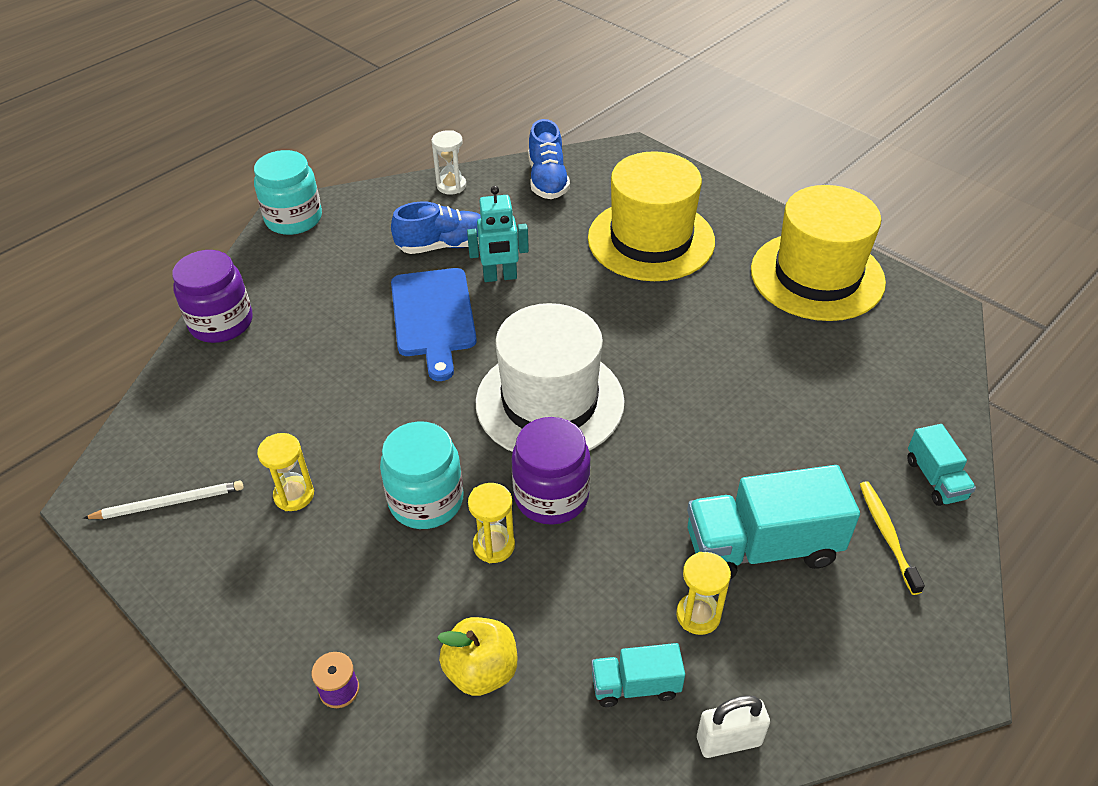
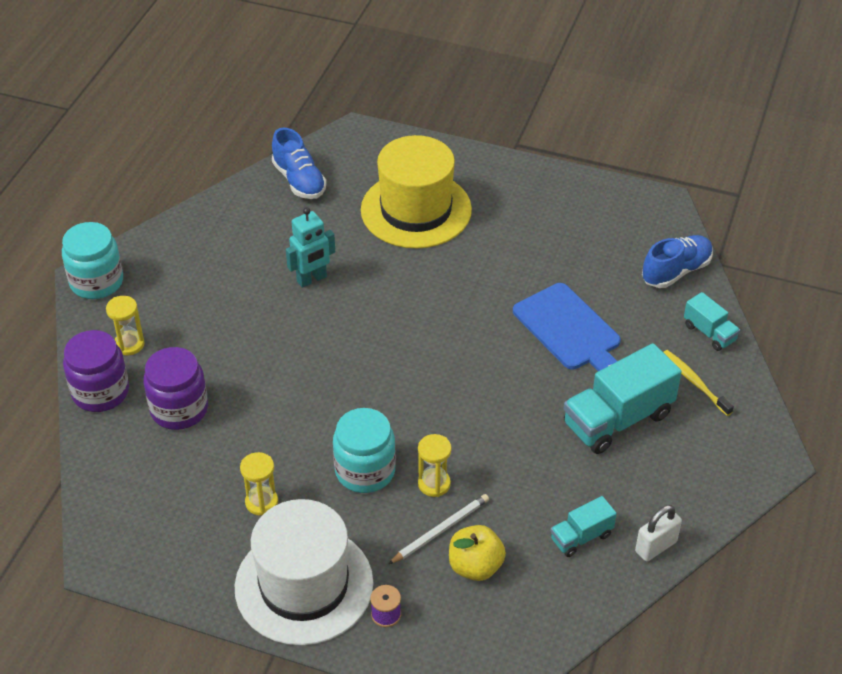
camera: 25 degrees left, 0 degrees up
(169, 503) = (166, 542): white pencil -> white pencil (440, 530)
(433, 317) = (278, 330): blue cutting board -> blue cutting board (569, 330)
(444, 245) = (247, 266): blue shoe -> blue shoe (676, 271)
(451, 186) = (218, 210): white hourglass -> none
(549, 402) = (412, 367): white hat -> white hat (304, 585)
(551, 496) = (454, 436): purple jar -> purple jar (179, 409)
(698, 615) = (598, 478): yellow hourglass -> yellow hourglass (129, 344)
(817, 276) = (559, 202): yellow hat -> none

